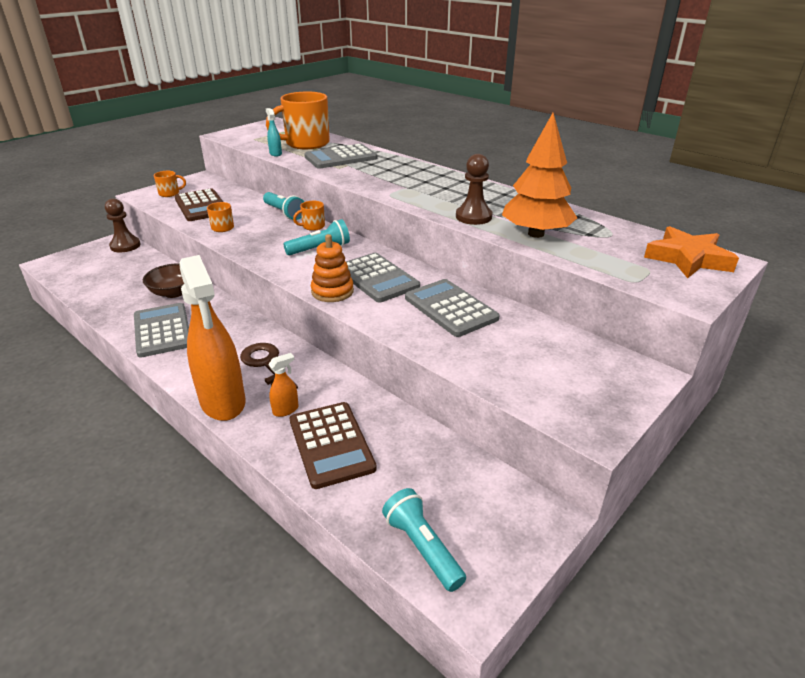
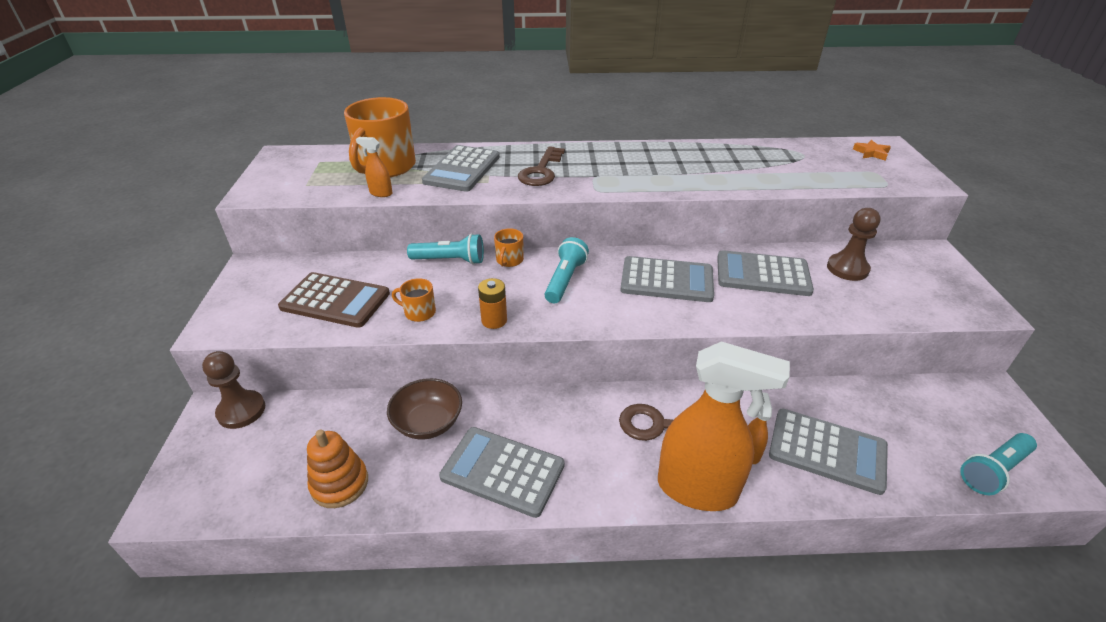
camera: 45 degrees left, 5 degrees up
(170, 193) = (254, 306): orange mug -> none
(245, 248) = (494, 320): none -> orange battery
(275, 154) = (380, 193): turquoise spray bottle -> orange spray bottle
(331, 444) = (827, 451): brown calculator -> grey calculator
(332, 291) = (662, 315): orange stacking toy -> orange stacking toy (340, 484)
(382, 174) = (541, 171): none -> brown key
(422, 547) = (993, 470): turquoise flashlight -> turquoise flashlight turned 45 degrees counterclockwise
(473, 217) = (701, 181): brown pawn -> brown pawn (847, 269)
(536, 234) = (767, 176): orange tree -> none
(688, 258) = (871, 153): orange star -> orange star, size x0.50

